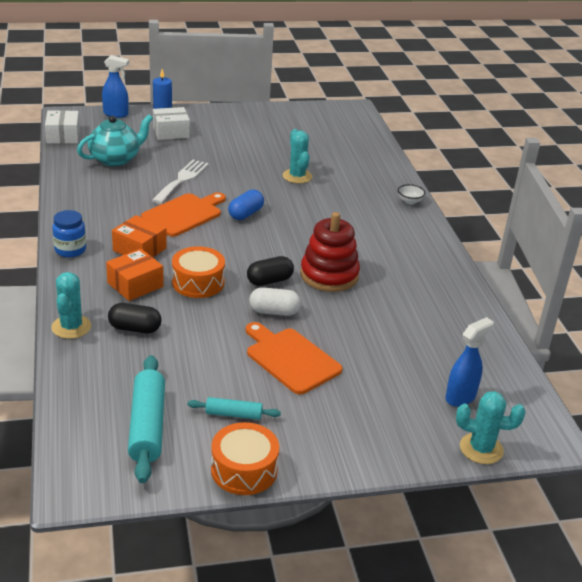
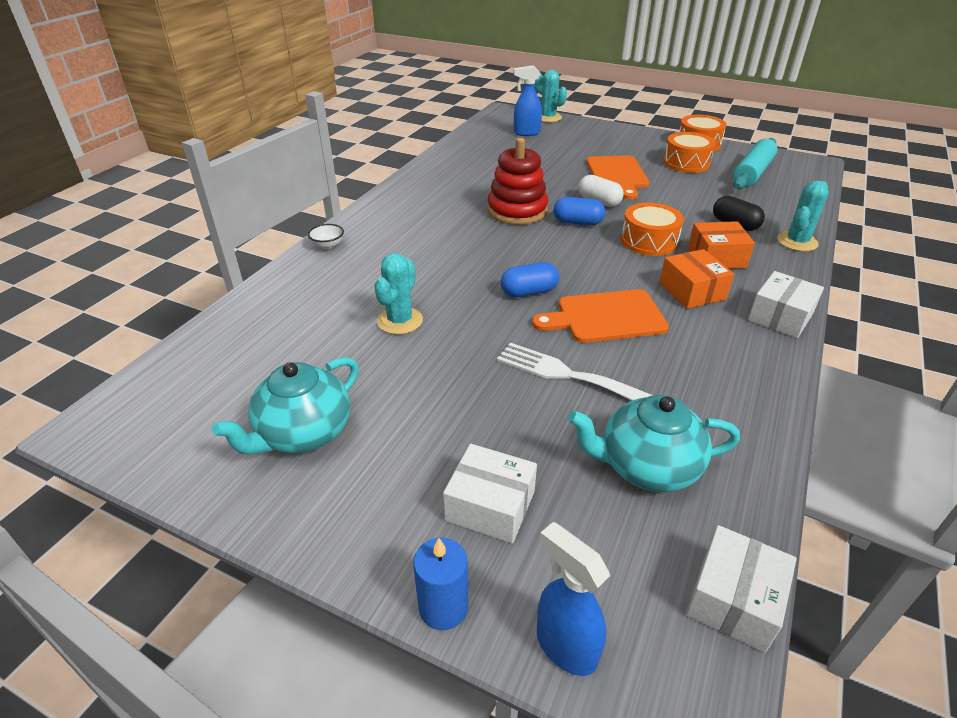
camera: 140 degrees left, 5 degrees up
(70, 250) = (780, 317): blue jar -> white box
(182, 180) = (565, 374): white fork -> white fork turned 60 degrees clockwise
(233, 414) = (686, 163): turquoise rolling pin -> orange drum
(269, 281) = (577, 222): black capsule -> blue capsule
(272, 129) = (303, 433): none -> turquoise teapot

